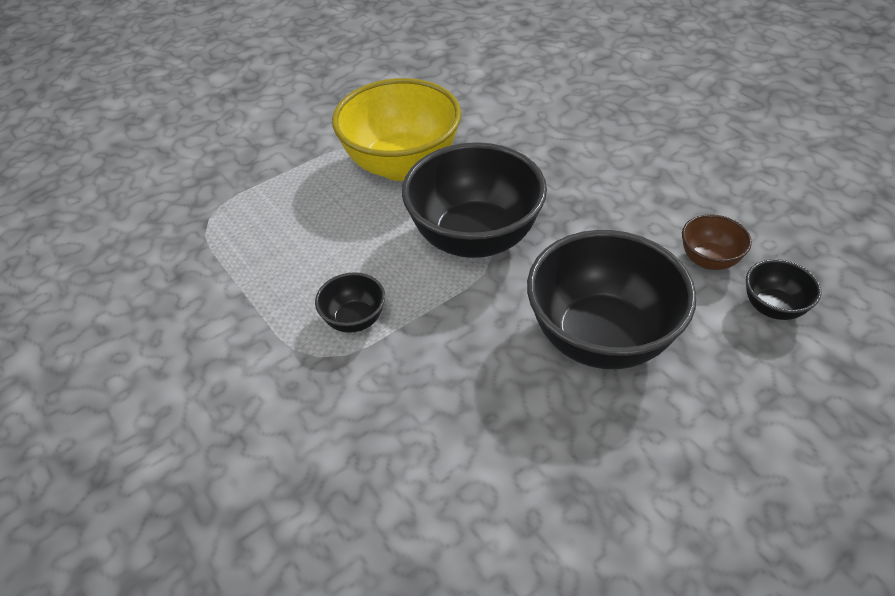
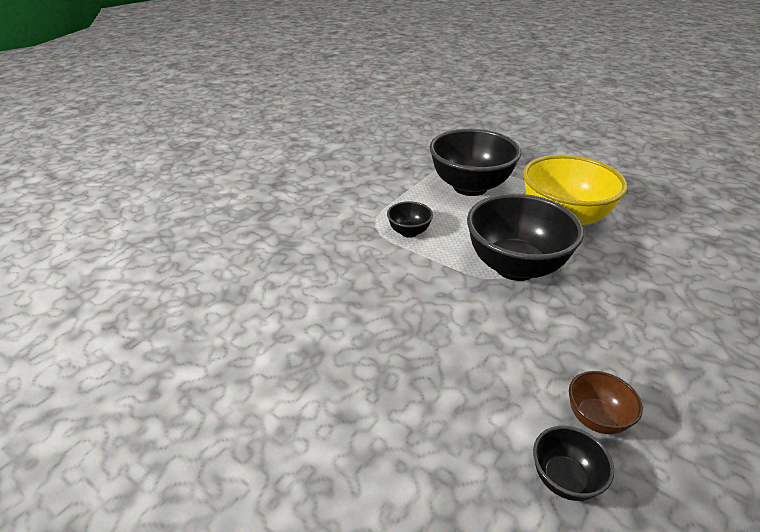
camera: 70 degrees right, 10 degrees down
(601, 338) = (455, 351): black bowl -> black bowl (470, 187)

